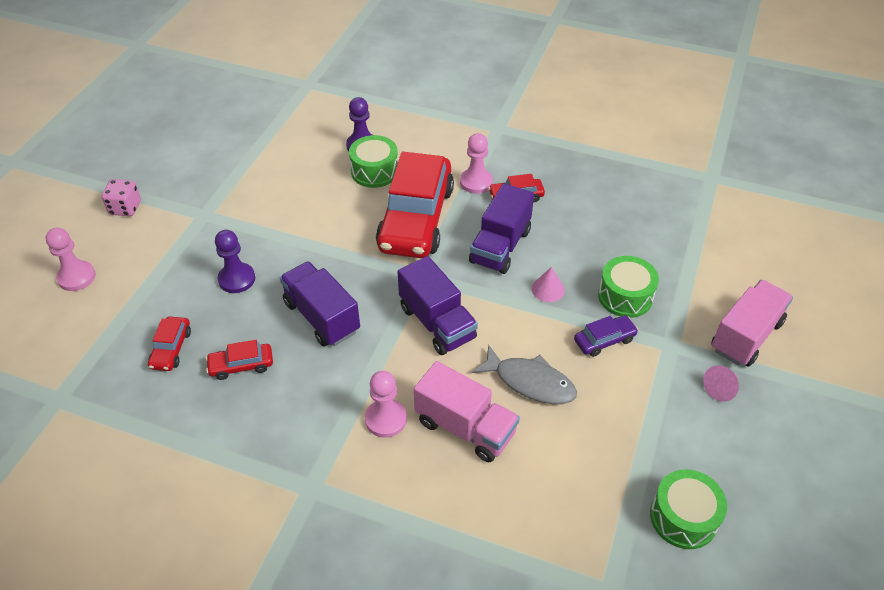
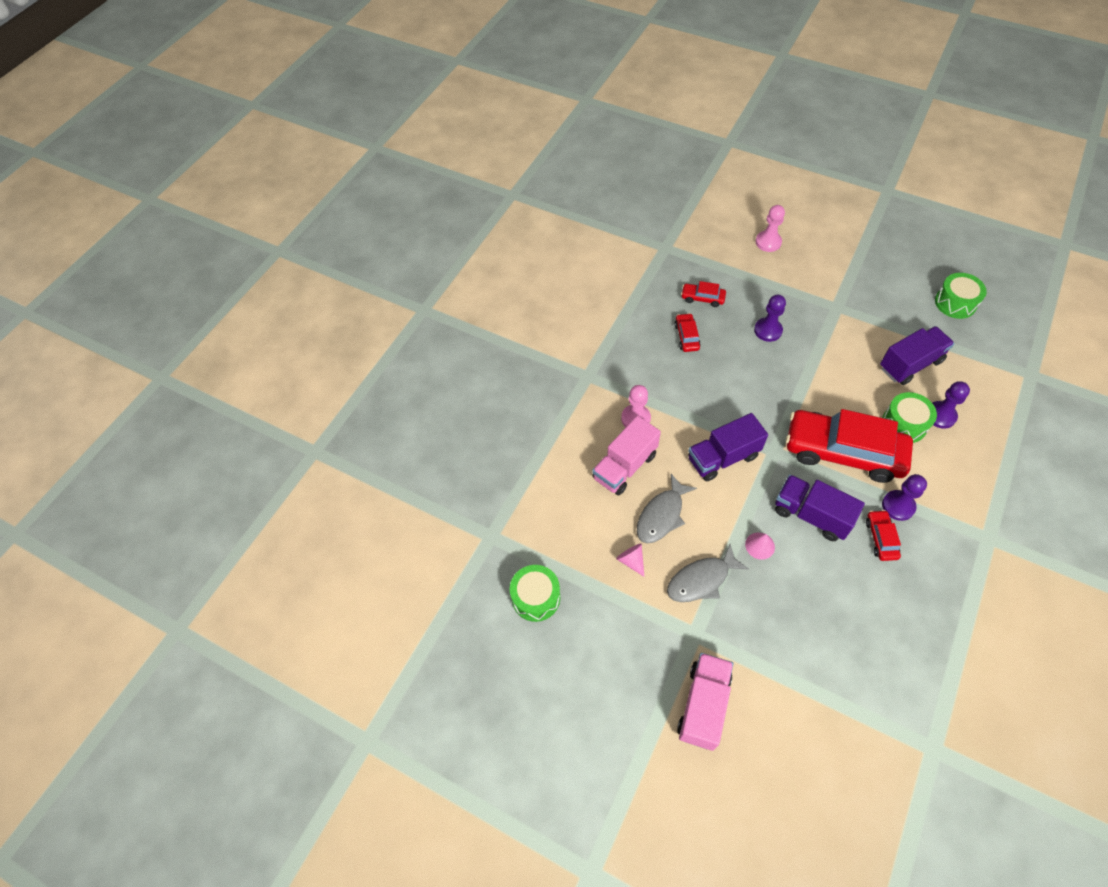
camera: 100 degrees right, 10 degrees up
(125, 208) = (841, 260): pink dice -> none
(321, 317) = (730, 382): purple truck -> purple truck (910, 364)
(476, 182) = (898, 506): pink pawn -> purple pawn
(604, 340) = (701, 580): purple car -> grey fish
(625, 296) = (751, 609): green drum -> green drum (955, 303)
(721, 388) = (646, 663): pink cone -> pink cone (631, 560)
(745, 336) = (703, 705): pink truck -> pink truck turned 120 degrees counterclockwise

